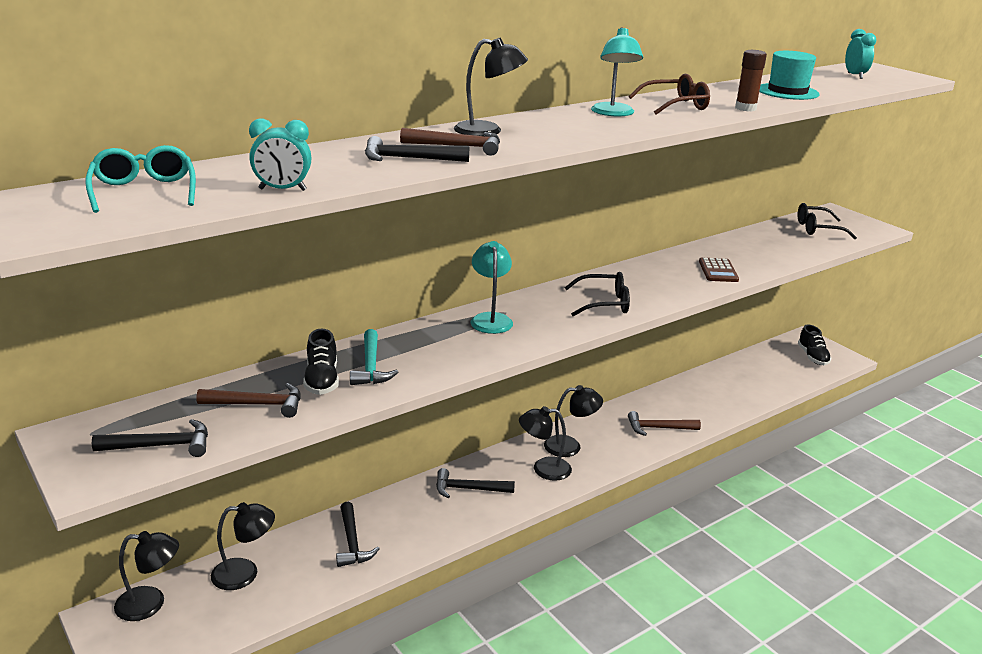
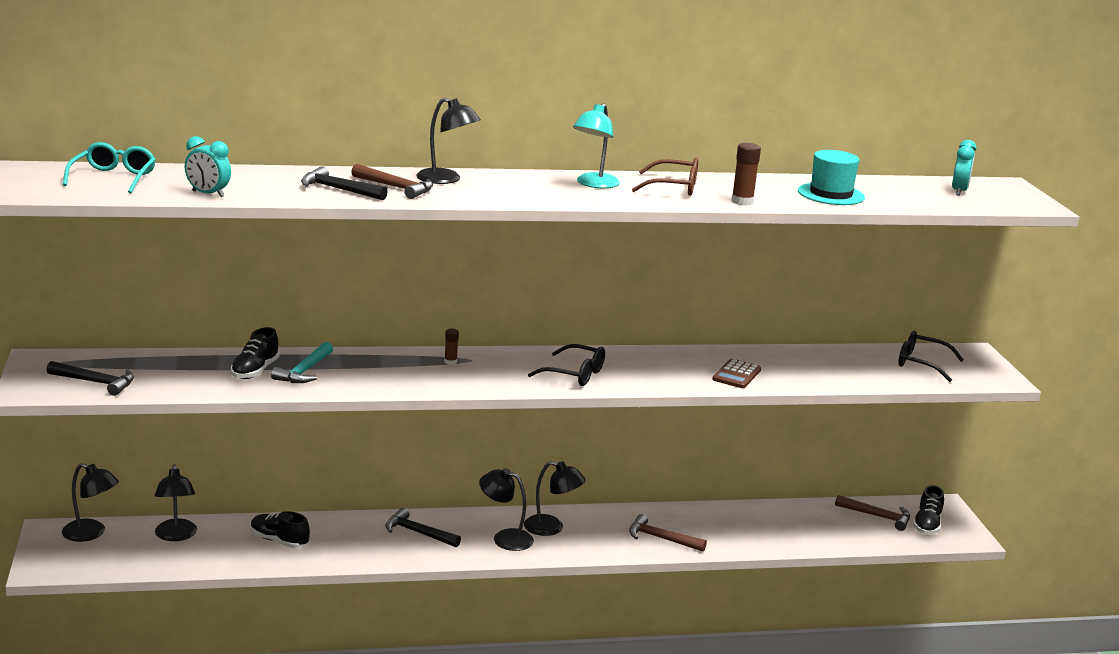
camera: 25 degrees right, 5 degrees down
(245, 573) = (176, 536): black lamp -> black lamp turned 60 degrees clockwise
(258, 404) = (189, 375): brown hammer -> brown hammer (877, 516)
(352, 542) = (279, 541): black hammer -> black shoe
(490, 319) = (450, 362): turquoise lamp -> brown glue stick

